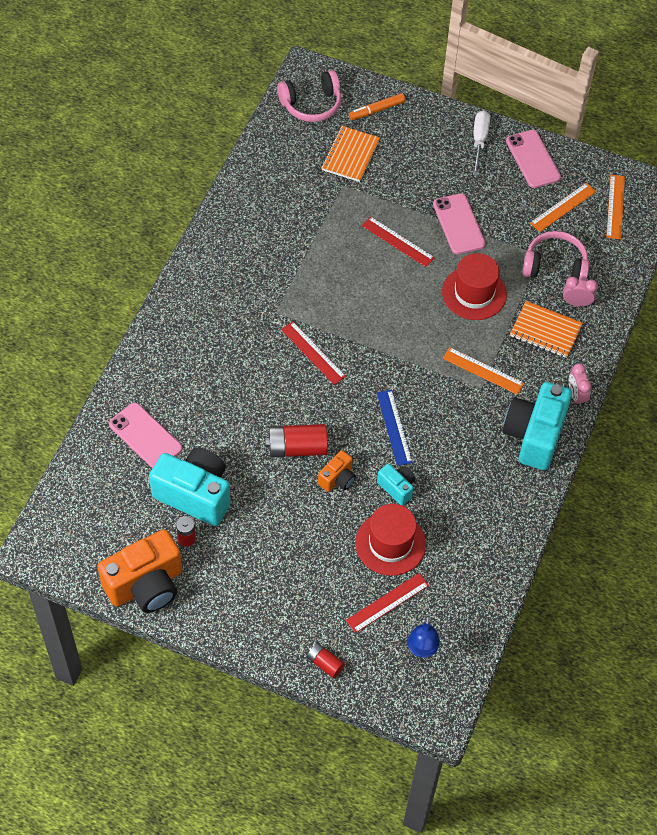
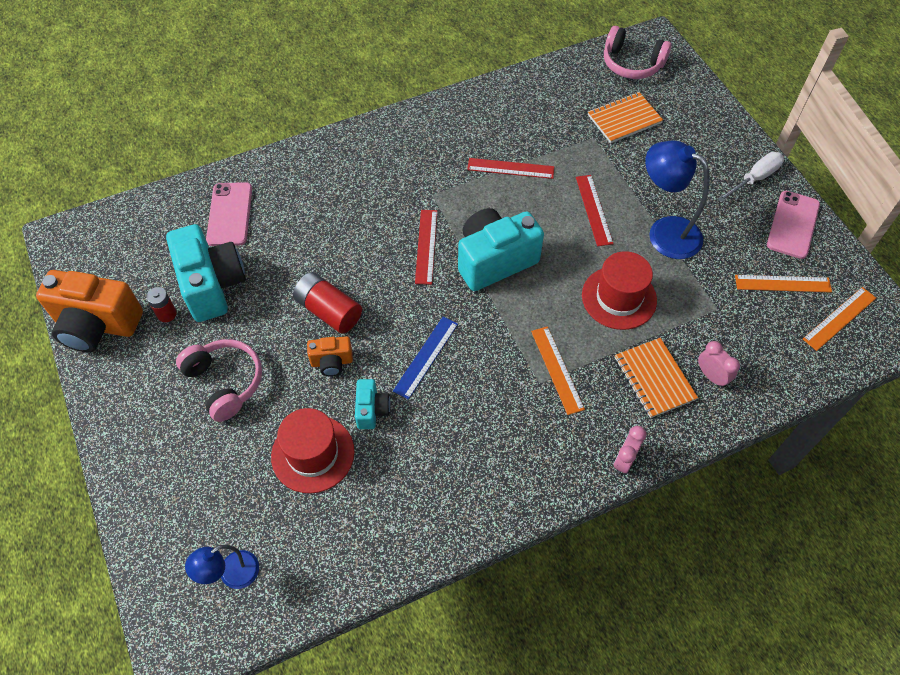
camera: 45 degrees right, 0 degrees up
(325, 663) = (144, 511): red battery -> none
(376, 110) = (684, 100): orange marker -> none
(387, 603) = (252, 504): red ruler -> red ruler (510, 168)
(458, 224) = (664, 232): pink phone -> blue lamp
(534, 435) = (544, 465): turquoise camera -> turquoise camera (494, 260)
(555, 266) = (722, 329): pink headphones -> pink headphones (225, 382)

